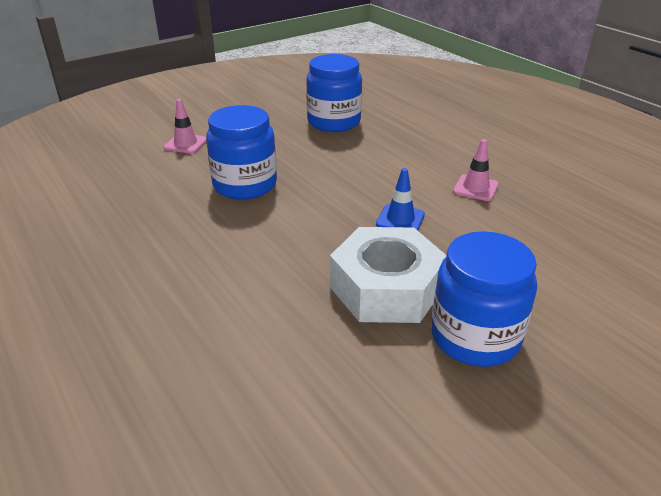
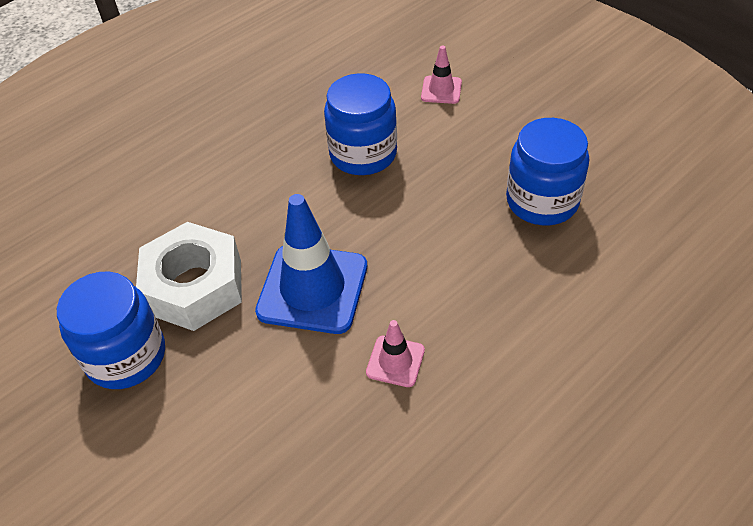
camera: 85 degrees right, 15 degrees up
(400, 219) = (312, 289): blue traffic cone -> blue traffic cone, size x2.06

